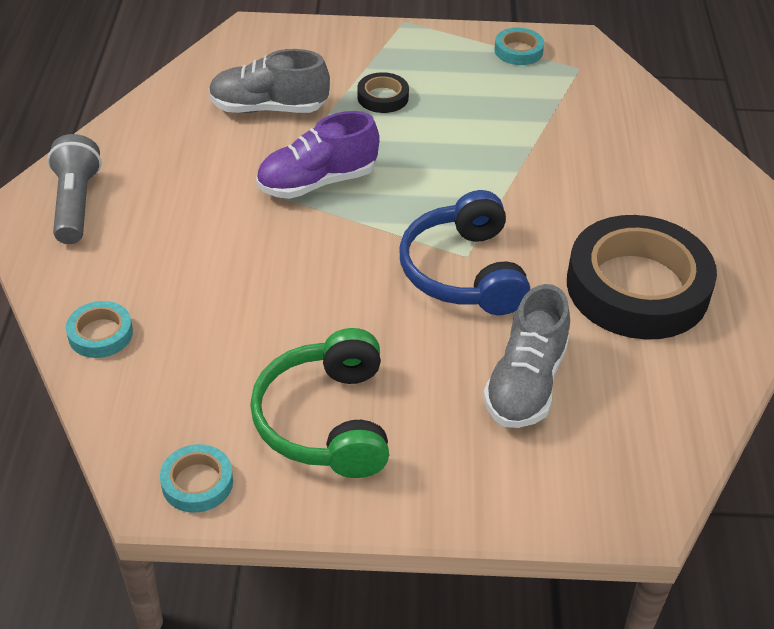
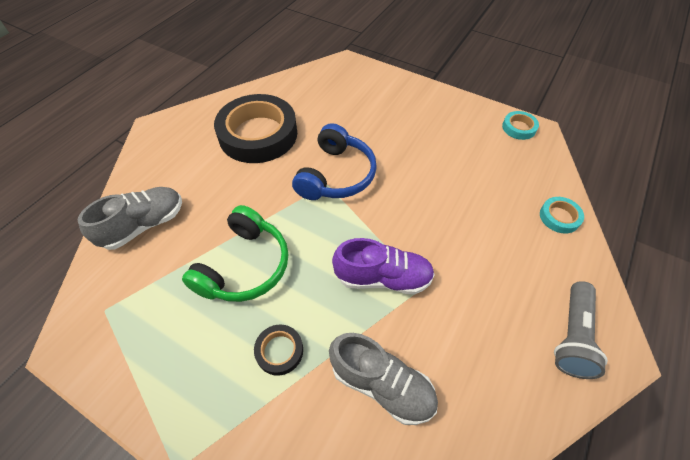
camera: 150 degrees left, 10 degrees up
(326, 421) = (450, 131): green headphones -> green headphones (245, 266)
(518, 51) = (124, 357): turquoise tape -> none
(525, 383) = (351, 114): grey shoe -> grey shoe (144, 225)

